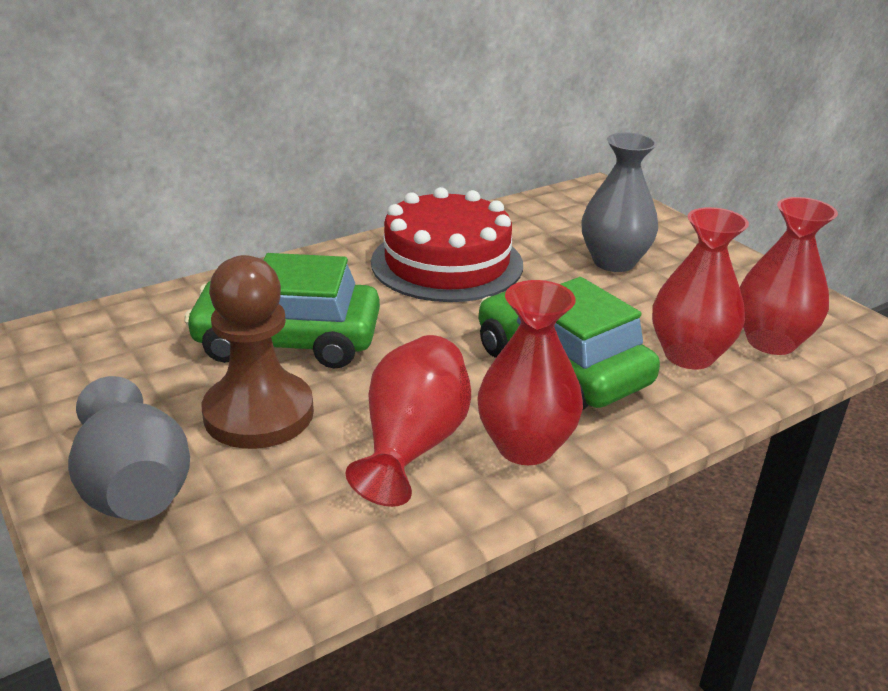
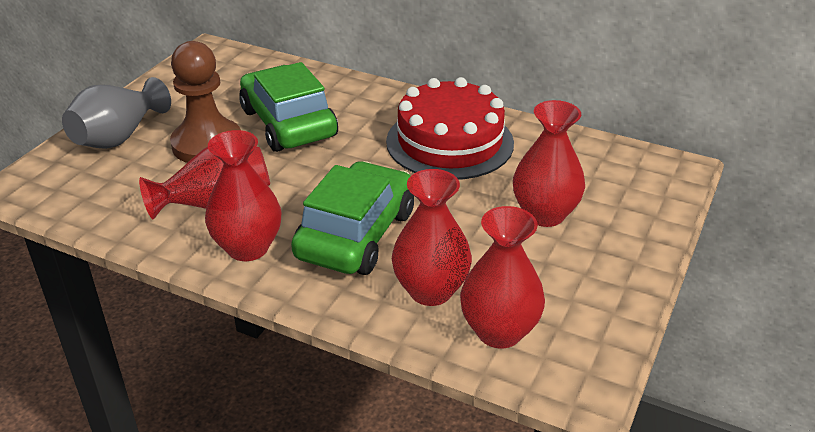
camera: 60 degrees right, 5 degrees up
(614, 262) = (544, 214): grey vase -> red vase

